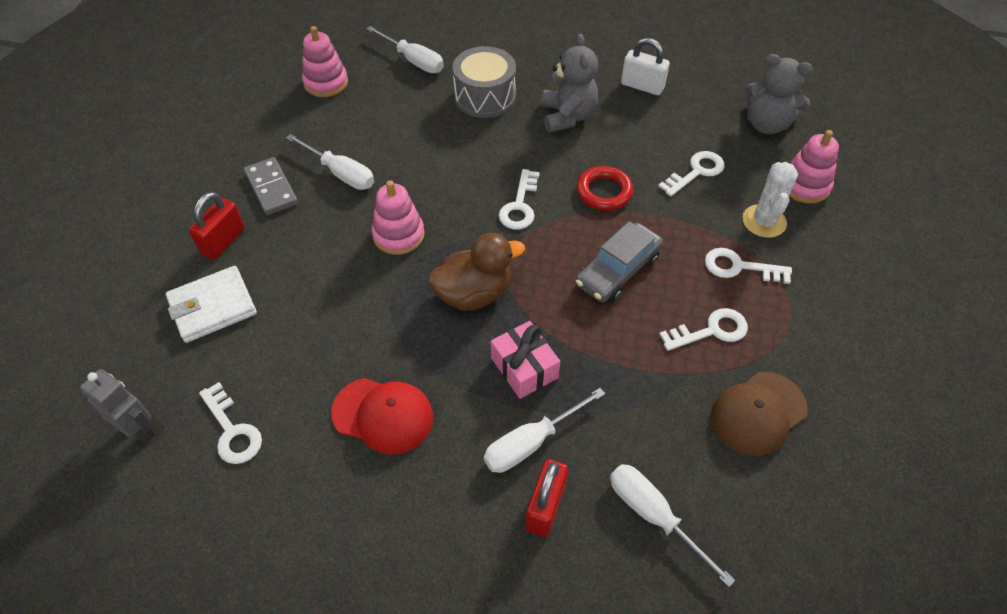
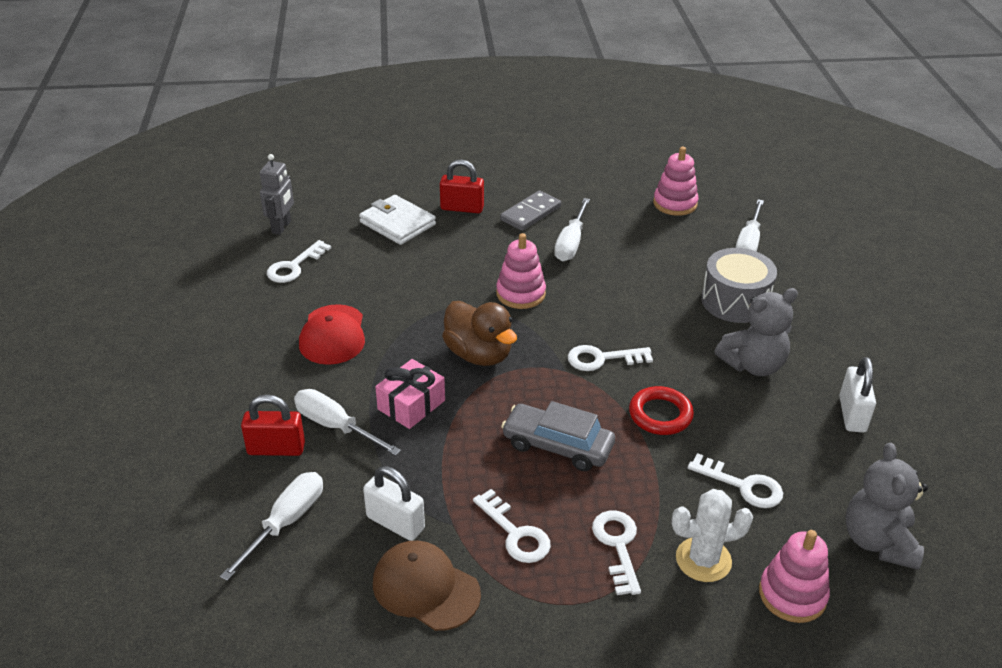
camera: 70 degrees right, 15 degrees down
(677, 419) = (395, 523): none -> white padlock

